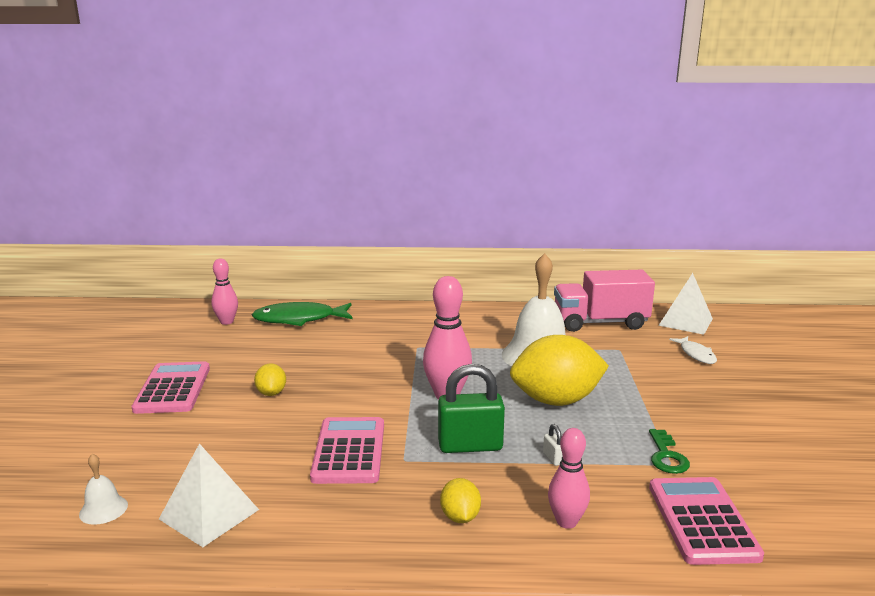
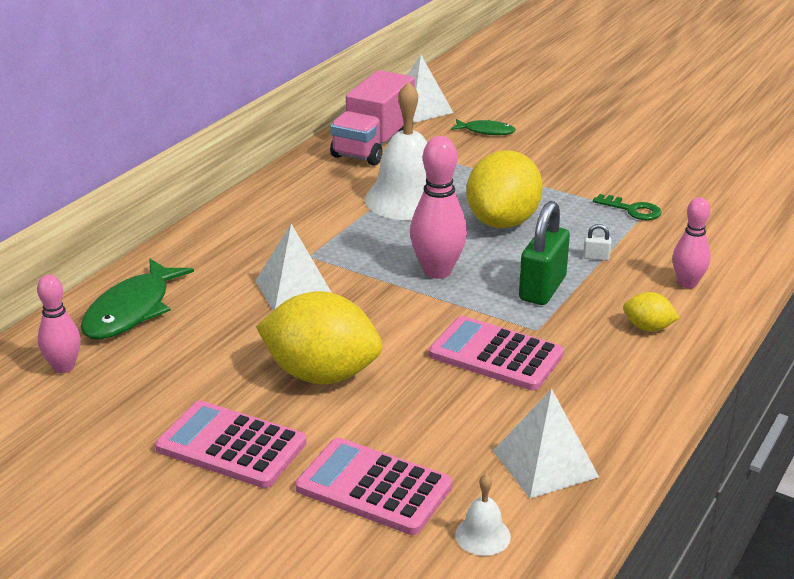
camera: 60 degrees left, 10 degrees up
(271, 393) = (321, 374): yellow lemon -> yellow lemon, size x2.20
(368, 355) = (294, 290): none -> white pyramid
(696, 354) = (486, 131): white fish -> green fish
(702, 521) = (723, 231): pink calculator -> pink calculator (374, 487)

